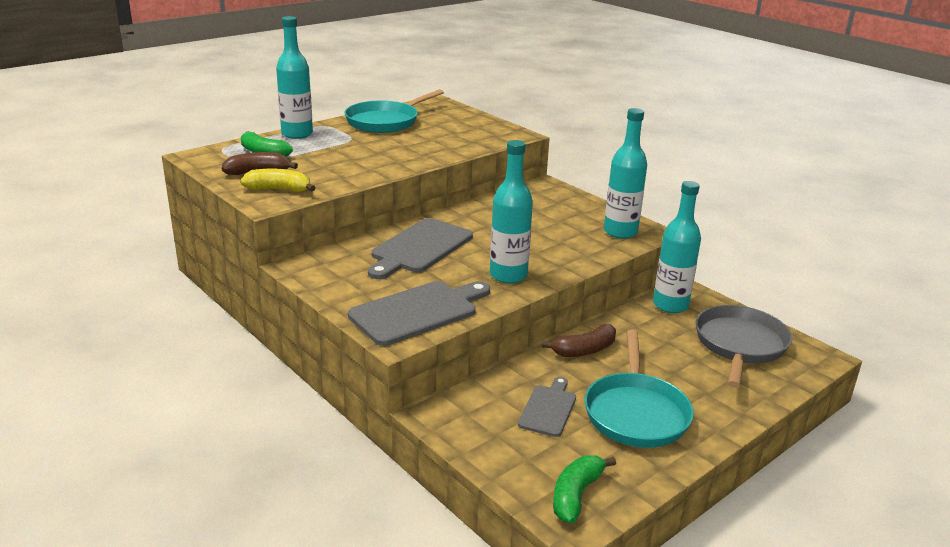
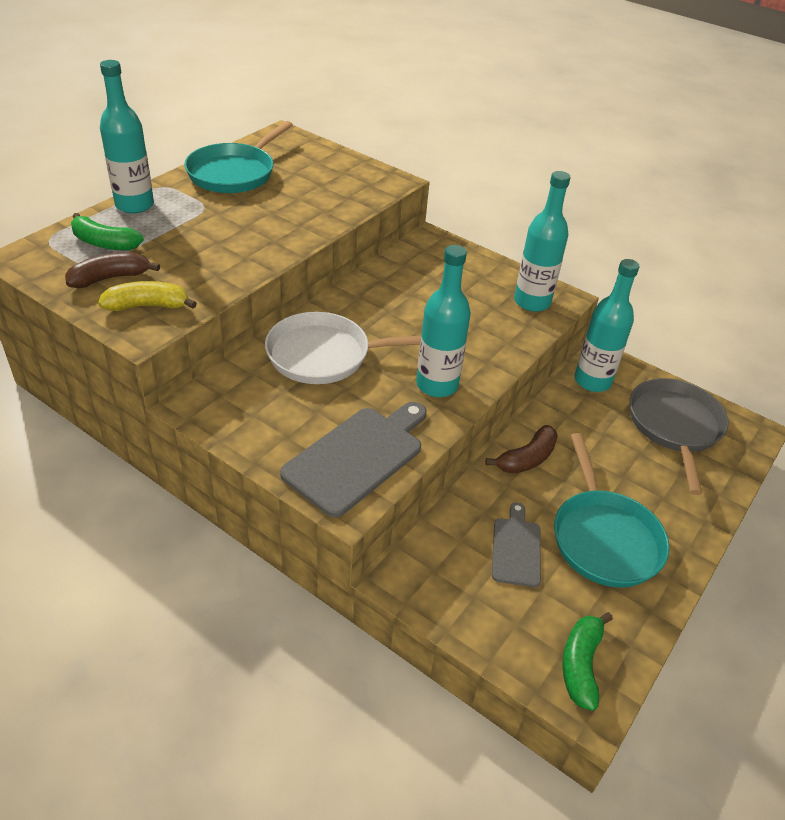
camera: 15 degrees left, 15 degrees up
(419, 248) = (325, 355): grey cutting board -> white pan

